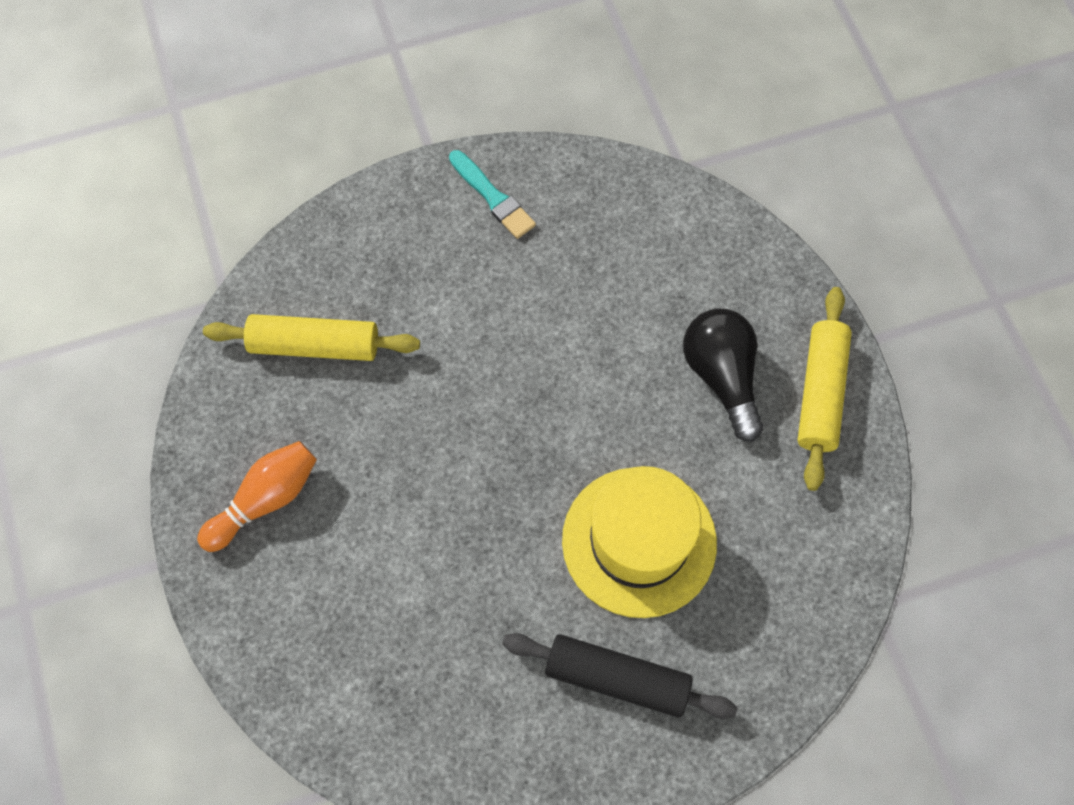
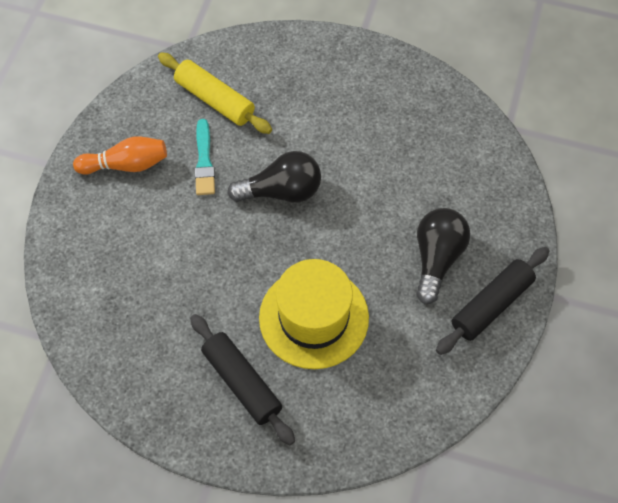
camera: 35 degrees right, 5 degrees down
(484, 410) = (281, 191): none -> black light bulb
(493, 197) = (378, 78): turquoise brush -> turquoise brush (204, 161)
(820, 393) = (491, 305): yellow rolling pin -> black rolling pin

